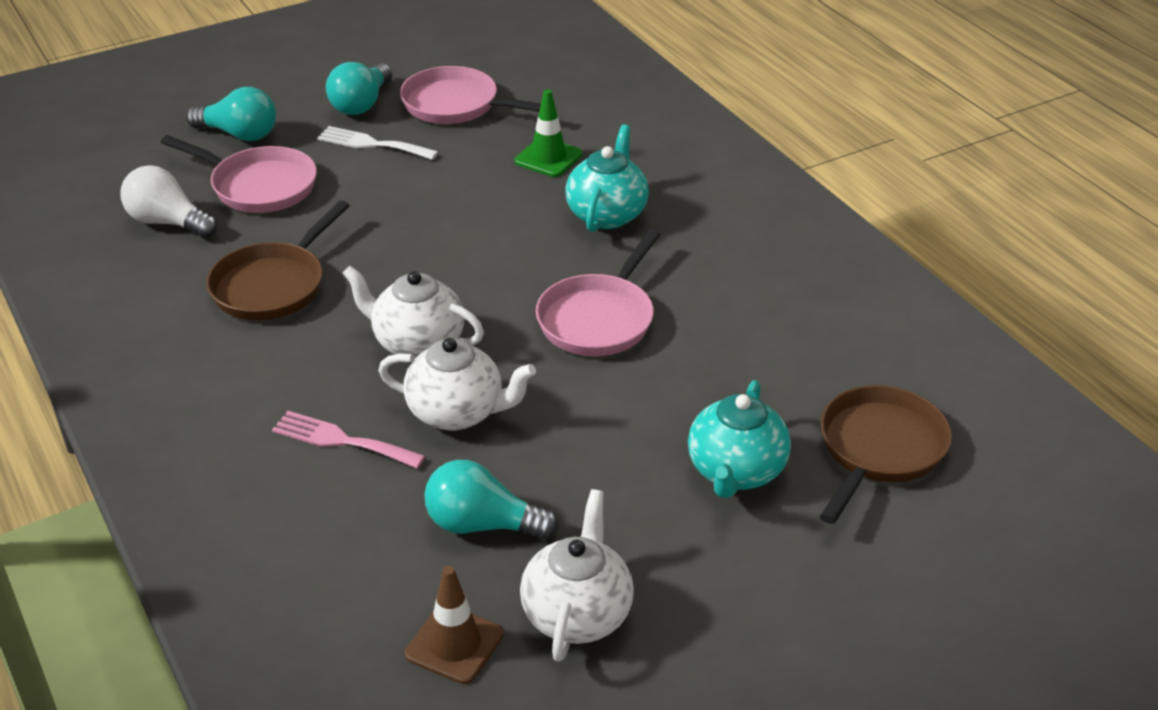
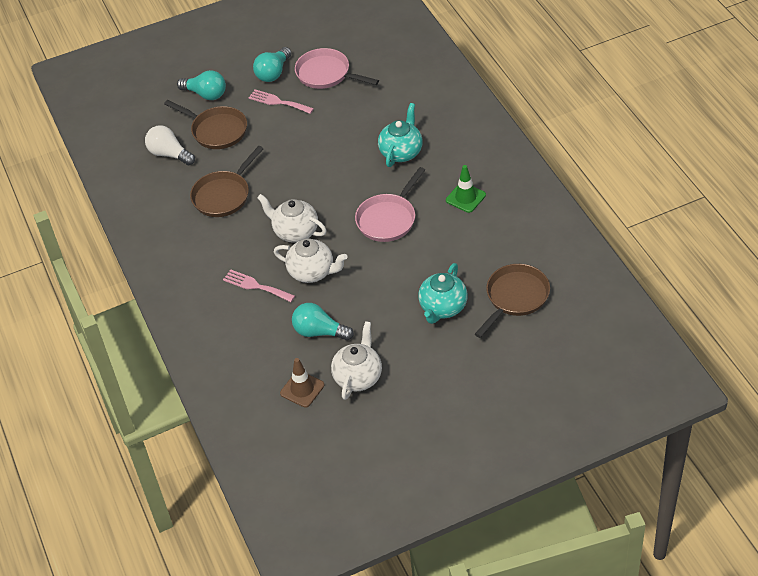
camera: 10 degrees right, 10 degrees up
(259, 186) = (216, 130): pink pan -> brown pan
(373, 144) = (279, 102): white fork -> pink fork
(548, 158) = (374, 113): green traffic cone -> green traffic cone (465, 197)

